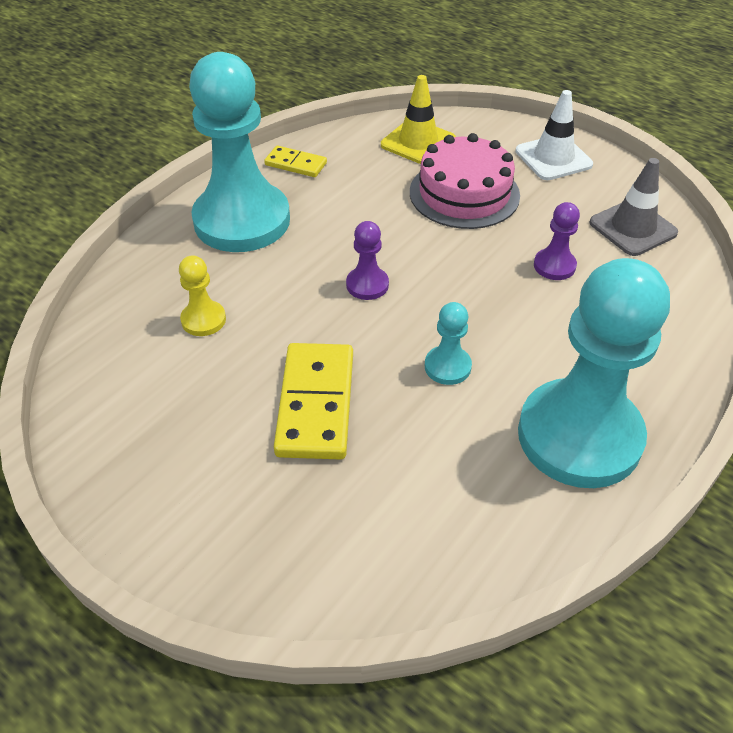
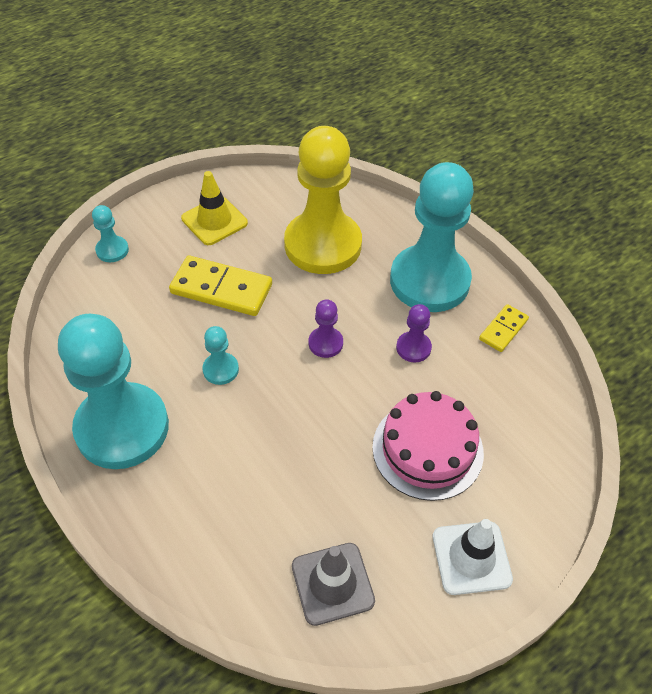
camera: 105 degrees right, 5 degrees up
(203, 320) = (323, 245): yellow pawn -> yellow pawn, size x2.44
(277, 575) = (112, 250): none -> turquoise pawn
(418, 142) = (523, 436): yellow traffic cone -> yellow traffic cone (214, 221)
(554, 266) = (302, 486): purple pawn -> purple pawn (413, 348)

